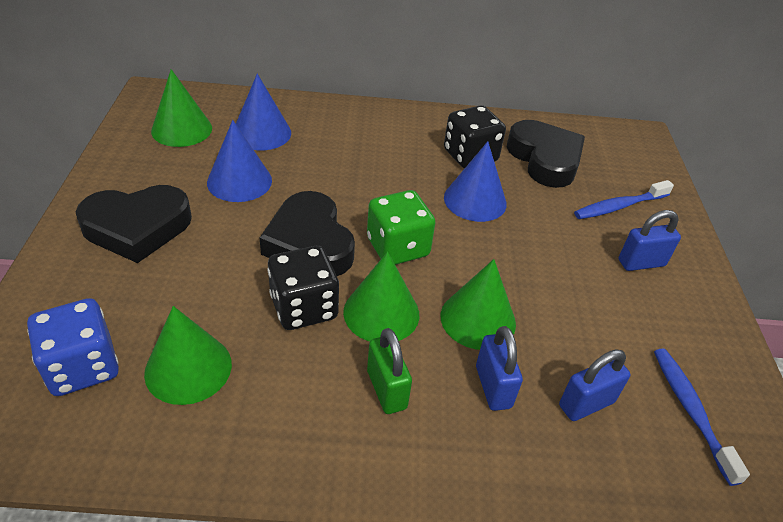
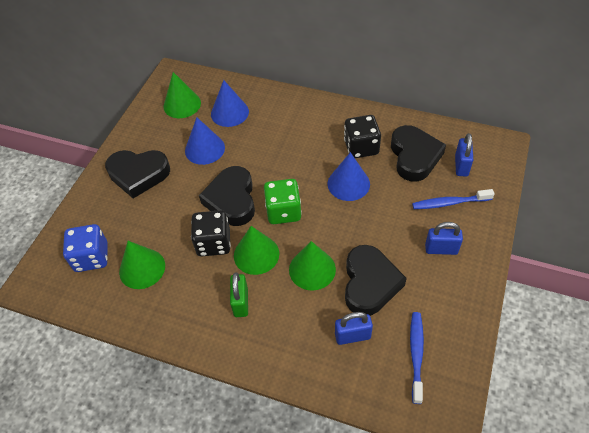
camera: 25 degrees right, 10 degrees up
(493, 387) = (302, 314): blue padlock -> blue padlock (461, 166)
(571, 324) = (370, 283): none -> black heart

